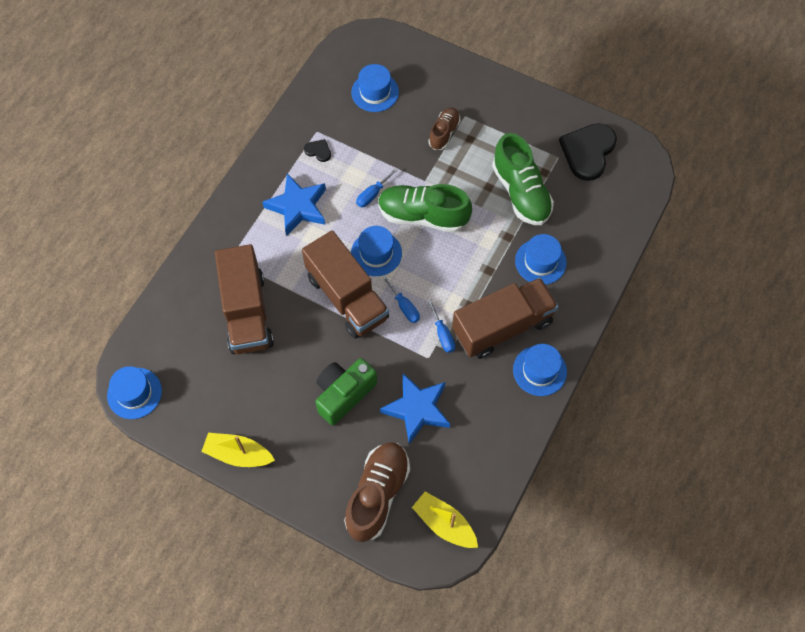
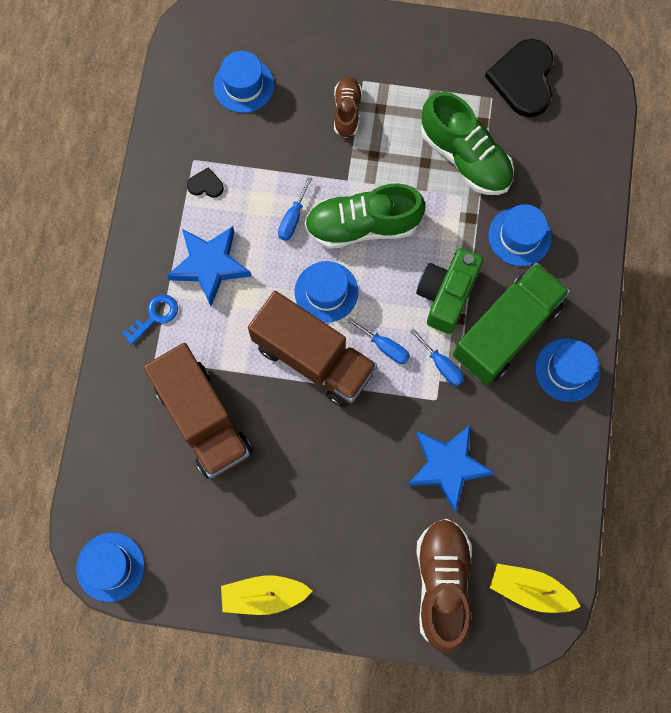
camera: 20 degrees left, 10 degrees up
(242, 229) = (155, 316): none -> blue key
(344, 394) = (356, 478): green camera -> green camera (446, 295)
(502, 326) = (506, 331): brown truck -> green truck

